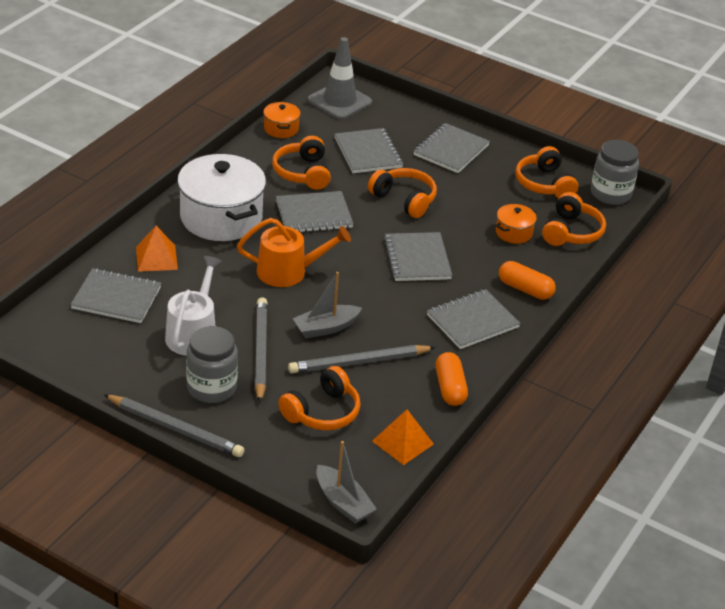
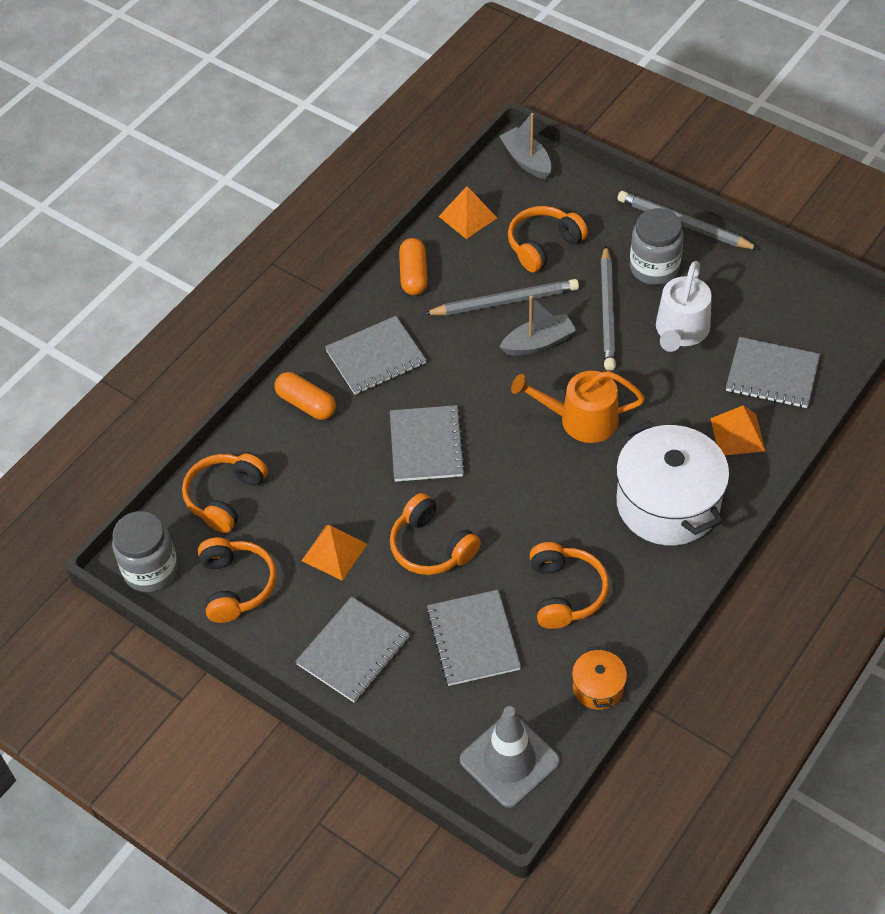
camera: 170 degrees left, 15 degrees up
(314, 214) = (550, 514): grey notebook -> none
(477, 199) = (334, 552): none -> orange pyramid
(513, 233) = (299, 493): orange pot -> none

